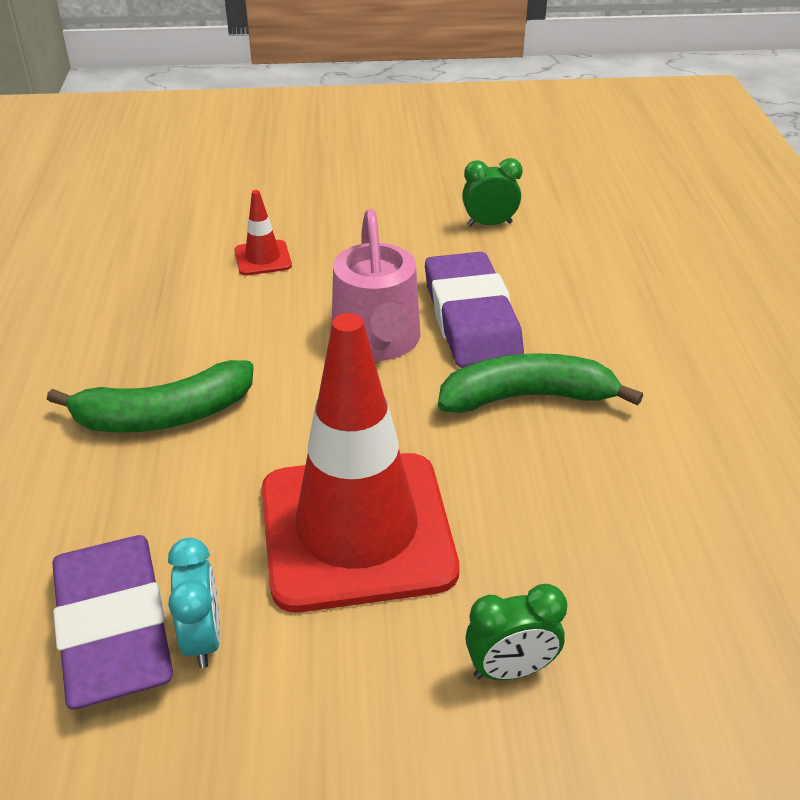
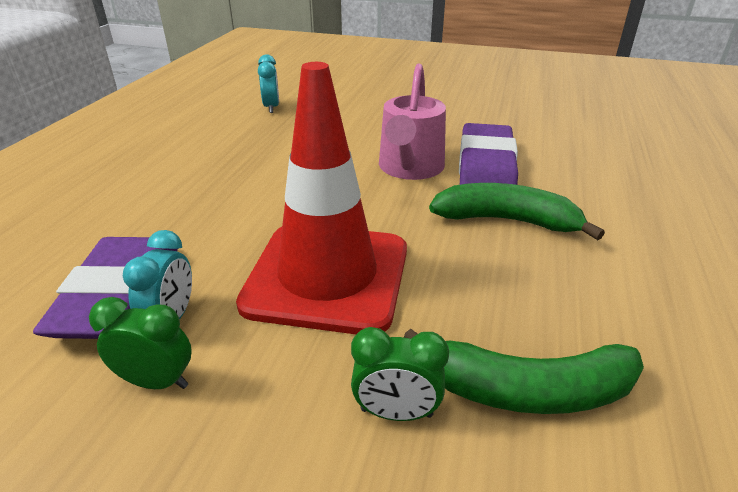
camera: 20 degrees right, 5 degrees down
(125, 270) = (271, 107): none -> turquoise clock
(164, 415) = (242, 182): green banana -> green banana (527, 389)
(263, 258) = (359, 114): red traffic cone -> none
(489, 224) = (525, 119): green clock -> green clock (157, 381)

